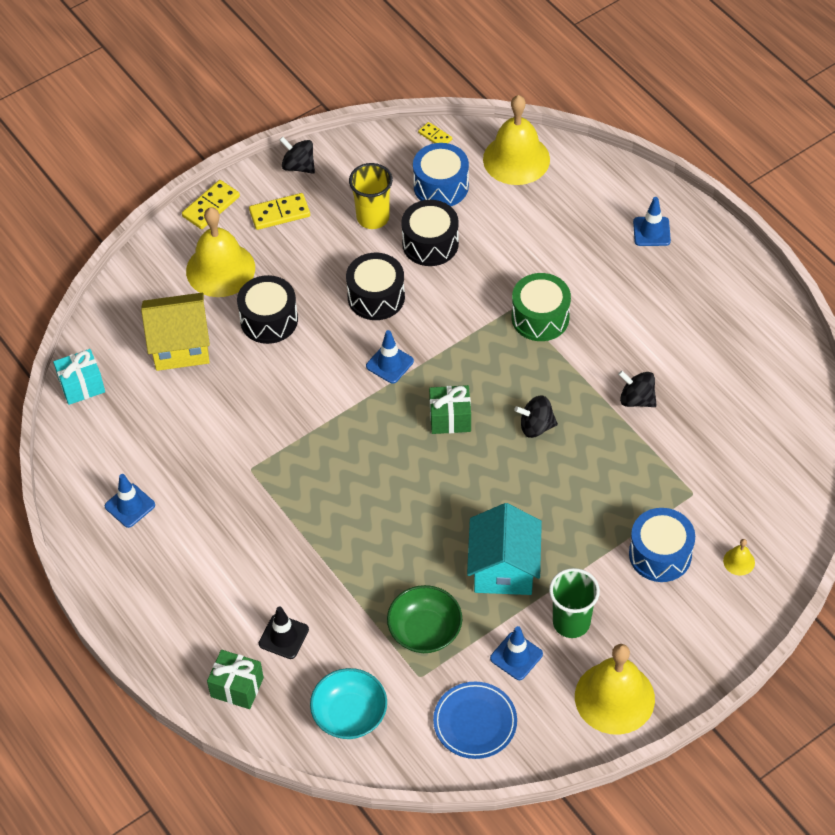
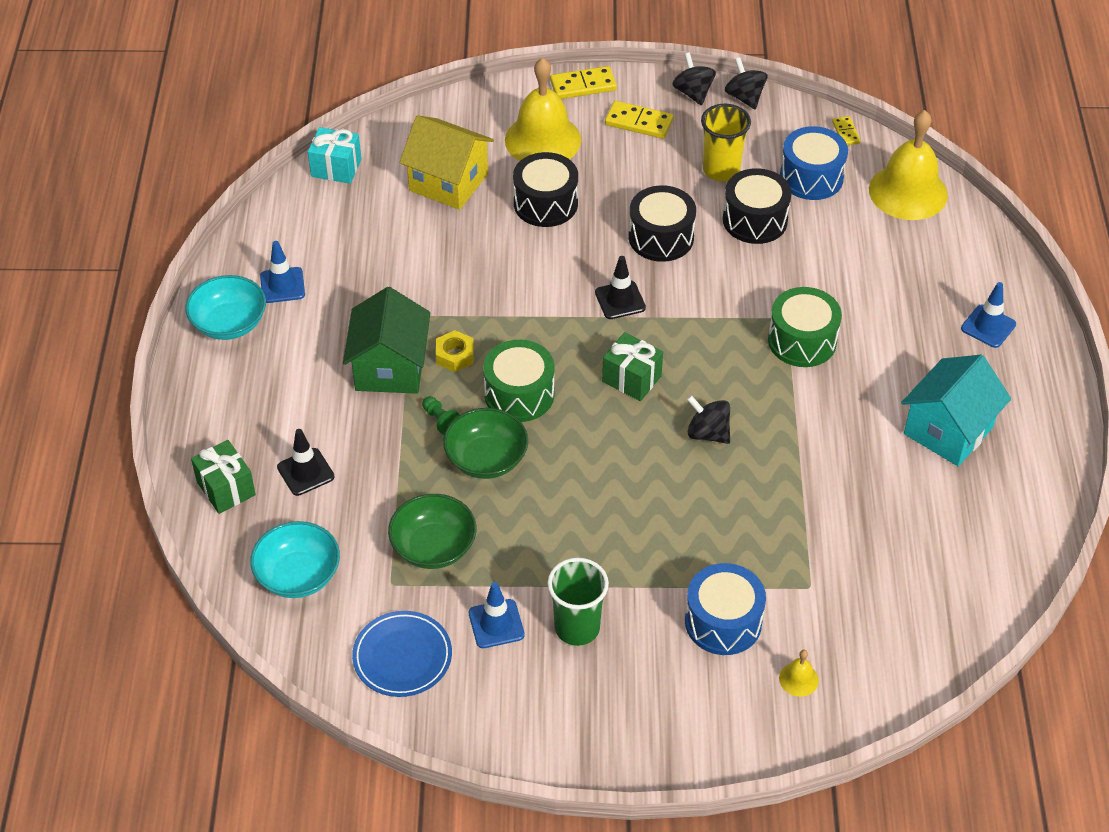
camera: 35 degrees right, 5 degrees down
(117, 561) = (229, 323): none -> turquoise bowl
(271, 519) = (390, 368): none -> green house
(310, 480) = (455, 355): none -> yellow nut
(344, 535) = (440, 420): none -> green pawn
(382, 480) = (519, 394): none -> green drum
(390, 364) = (620, 300): blue traffic cone -> black traffic cone
(403, 543) = (486, 459): none -> green bowl
(504, 568) = (558, 539): turquoise house -> turquoise house (948, 430)
(614, 697) = (554, 723): yellow bell -> none
(636, 399) = (831, 467): black spinning top -> black spinning top (744, 97)

